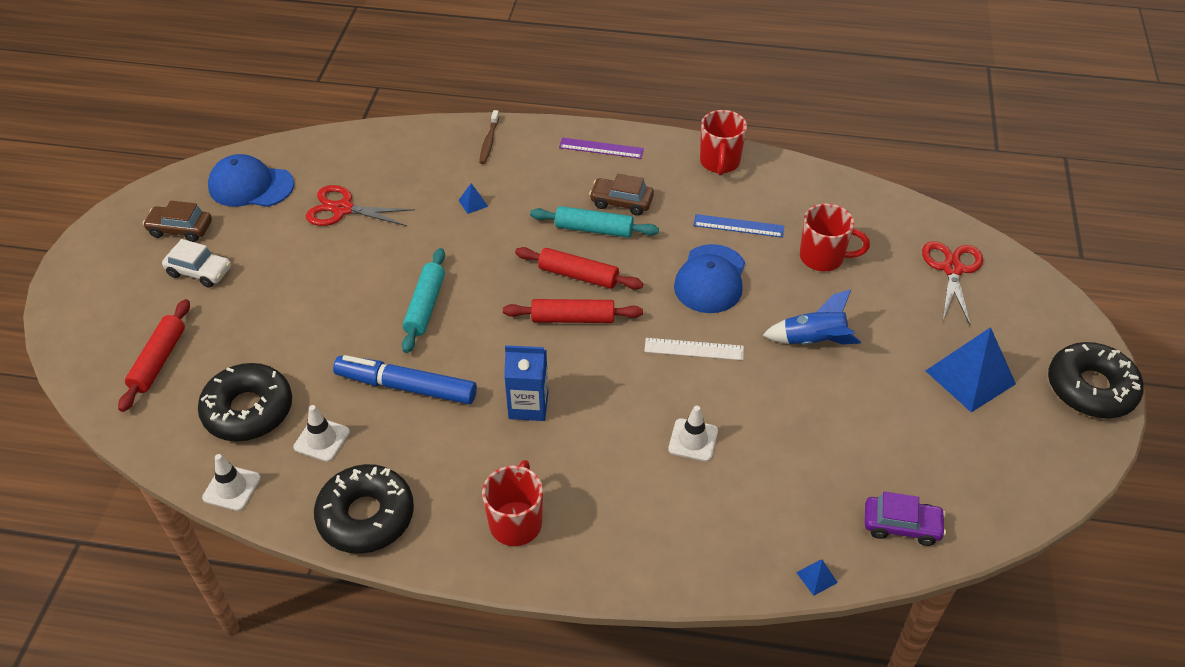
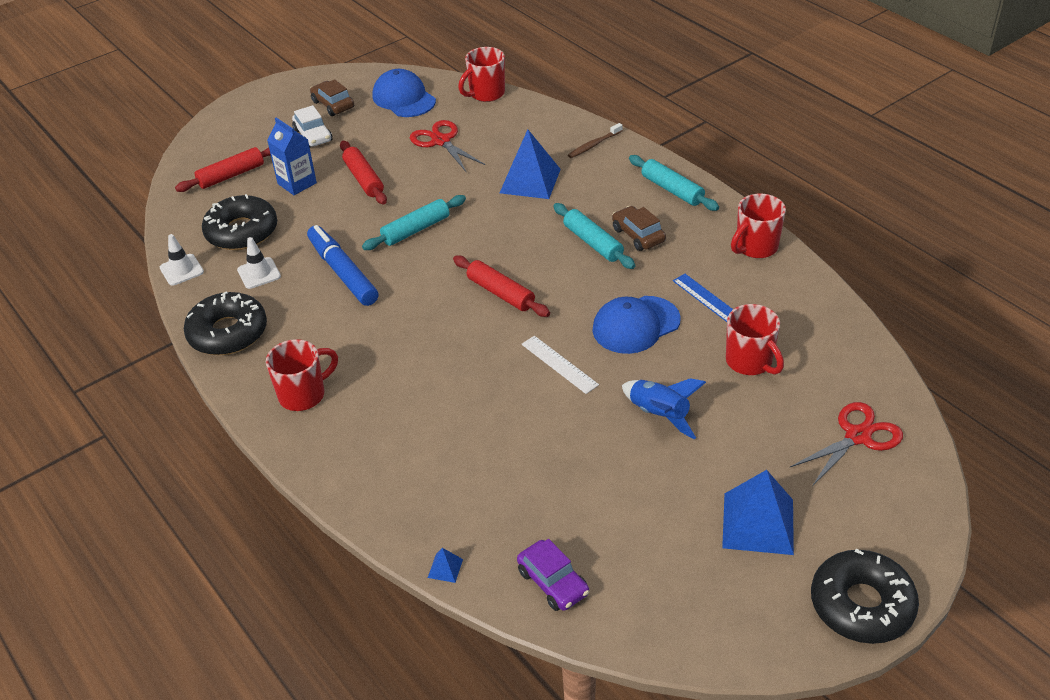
camera: 45 degrees right, 5 degrees down
(330, 142) = (486, 94): none -> red mug
(473, 203) = (530, 181): blue pyramid -> blue pyramid, size x2.44
(528, 405) = (400, 330): blue carton -> blue carton (297, 183)
(578, 275) = (541, 267): red rolling pin -> red rolling pin (364, 179)
(601, 148) = (672, 190): purple ruler -> turquoise rolling pin
(693, 440) = (479, 422): white traffic cone -> none

